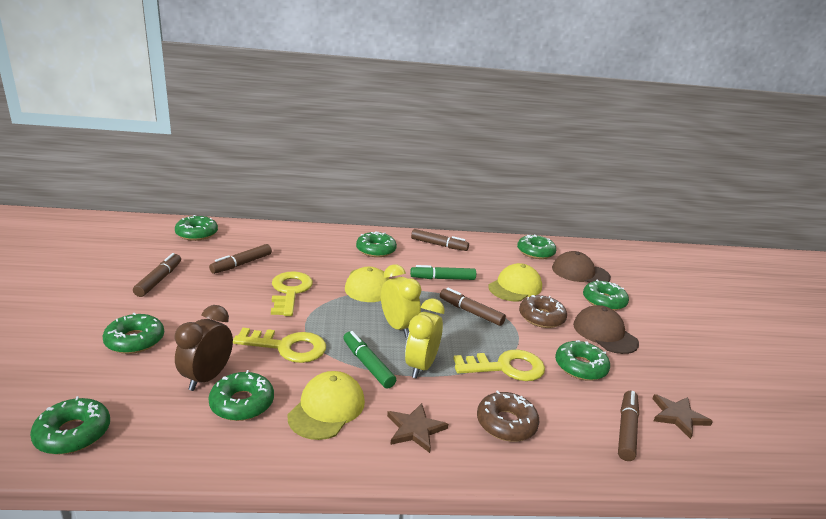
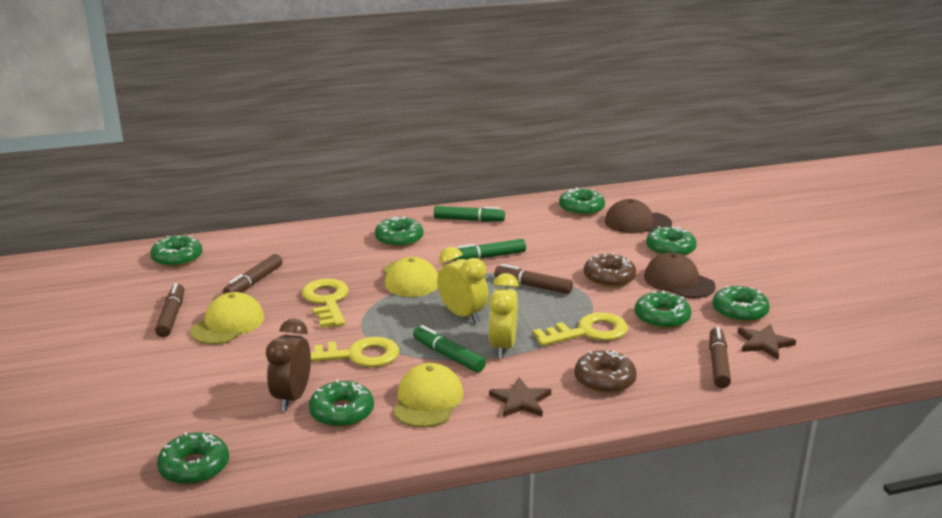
camera: 10 degrees left, 0 degrees up
(135, 340) = (192, 379): green donut -> green donut (739, 311)
(439, 245) = (469, 220): brown marker -> green marker
(515, 287) = (571, 251): yellow cap -> yellow cap (228, 324)

